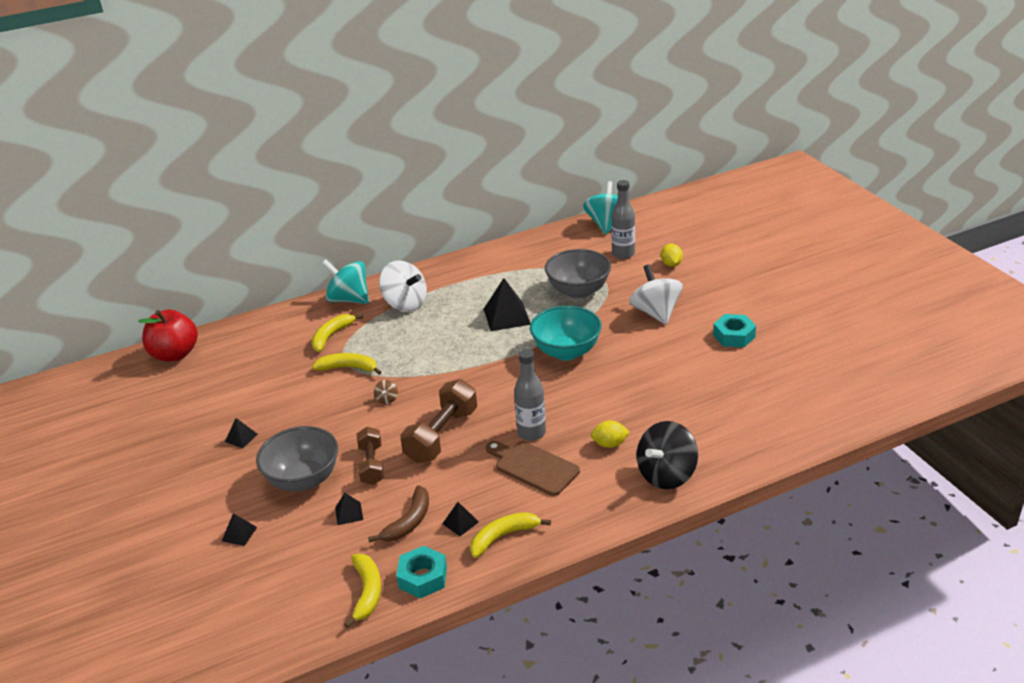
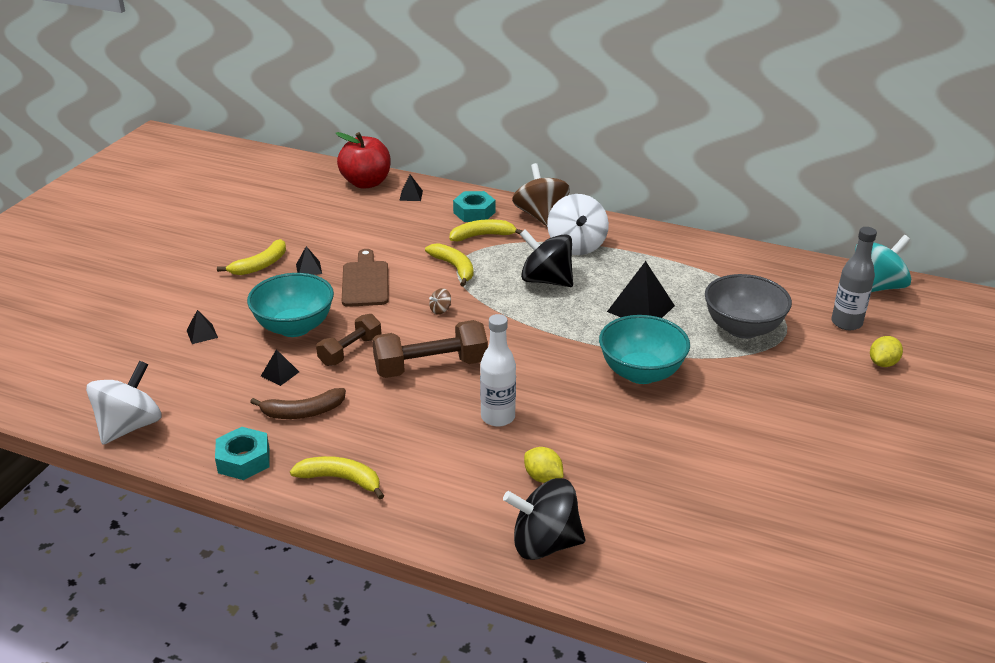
camera: 45 degrees right, 0 degrees up
(303, 479) = (294, 327): grey bowl -> turquoise bowl
(349, 299) = (540, 216): turquoise spinning top -> brown spinning top
(367, 592) = (198, 438): yellow banana -> yellow banana (260, 265)
(423, 337) = (546, 280): none -> black spinning top
(460, 523) = (332, 442): black pyramid -> black pyramid (411, 195)
(531, 433) = (498, 417): grey bottle -> white bottle
(533, 467) = (453, 445): brown cutting board -> brown cutting board (365, 281)
(655, 313) = (786, 397): white spinning top -> white spinning top (130, 426)
(734, 336) = (832, 474): turquoise nut -> turquoise nut (474, 212)

